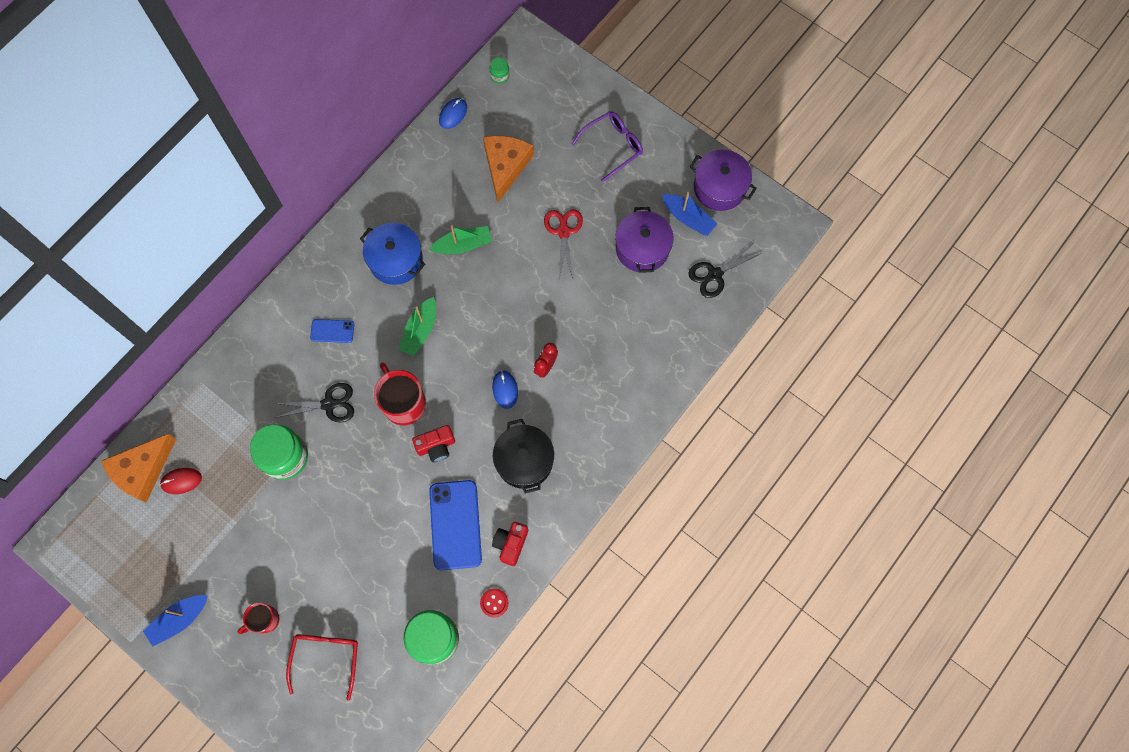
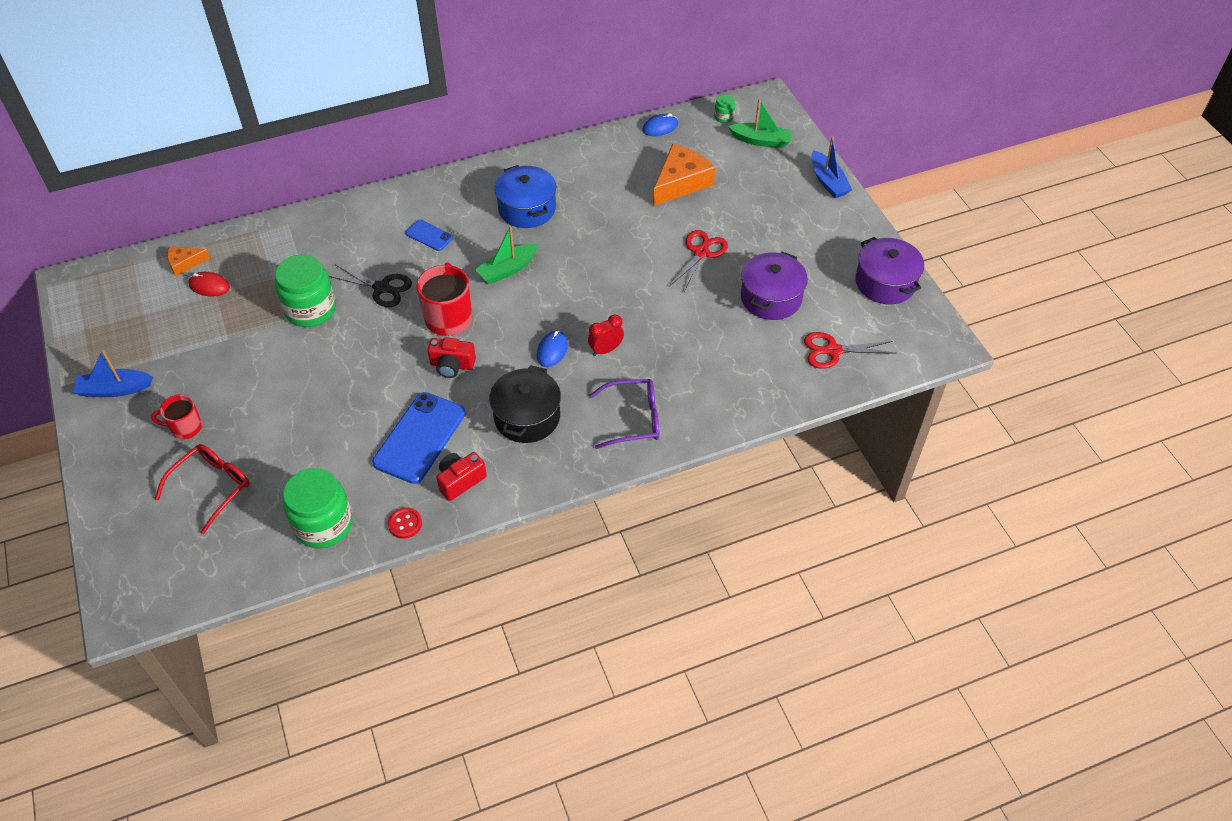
camera: 30 degrees right, 20 degrees down
(142, 470) = (185, 263): orange cheese -> orange cheese, size x0.53
(463, 245) = (597, 223): green boat -> green boat (761, 141)
(613, 146) = (796, 208): purple glasses -> purple glasses (634, 419)
(688, 218) = (835, 293): blue boat -> blue boat (828, 182)
(715, 274) = (833, 351): black scissors -> red scissors

